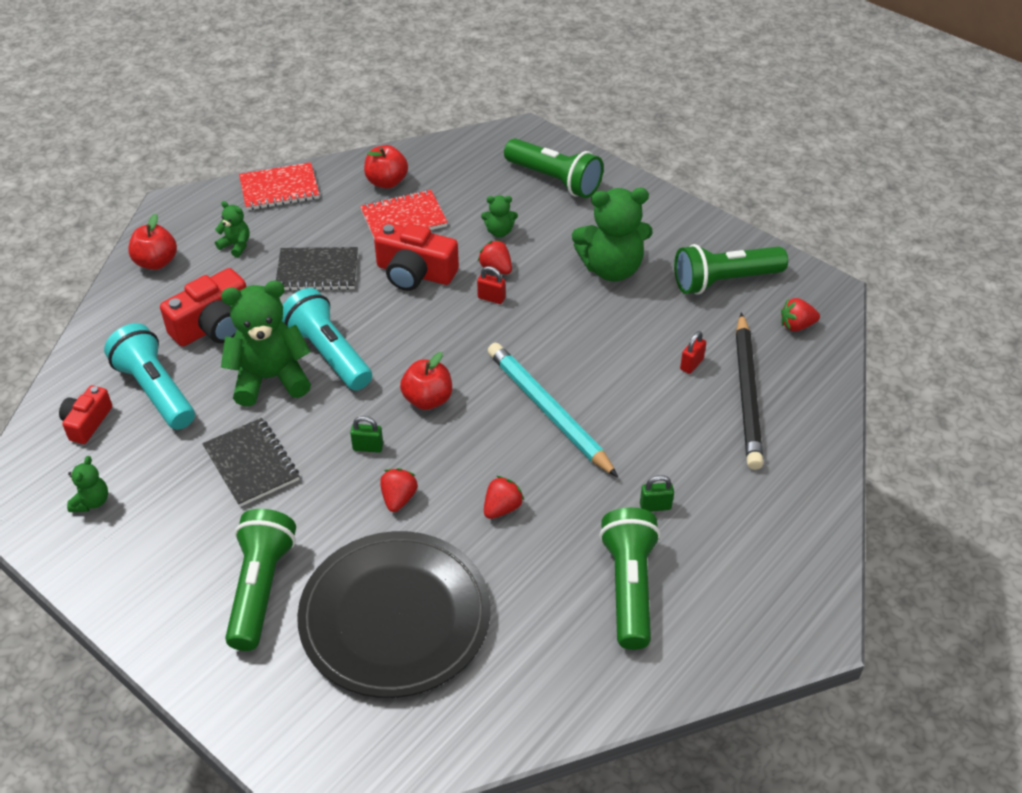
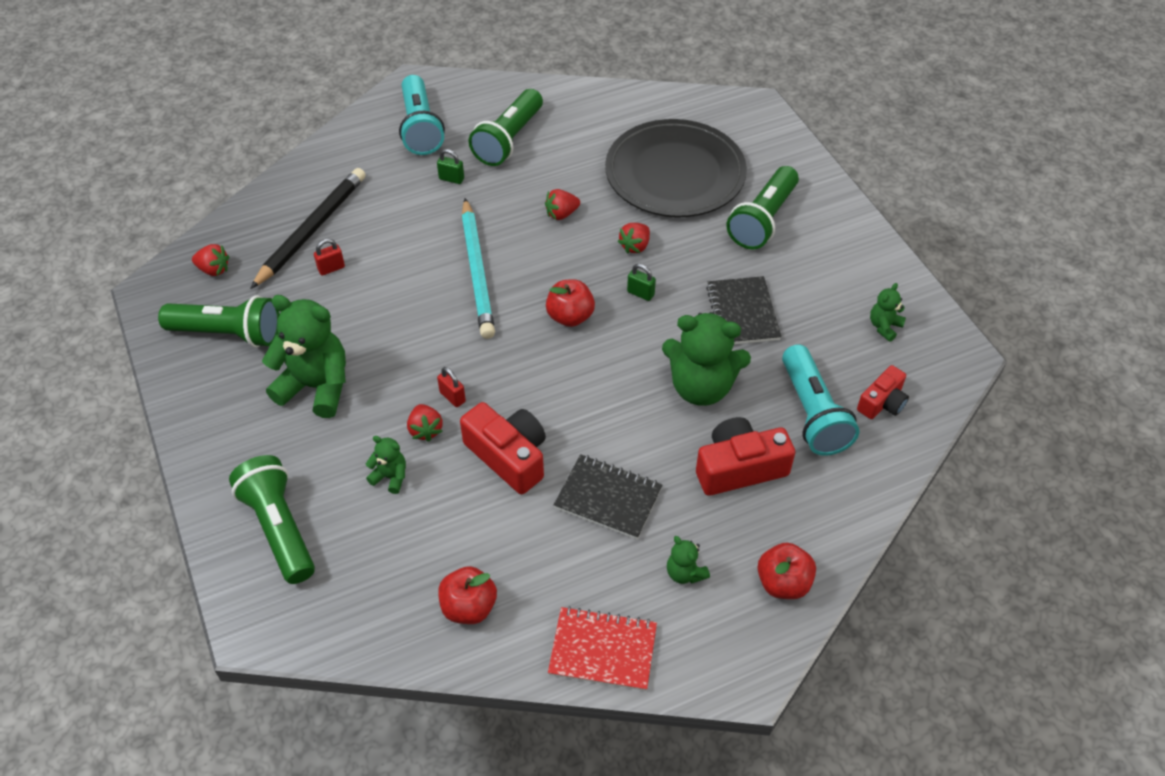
camera: 155 degrees left, 5 degrees up
(328, 353) = (637, 393): turquoise flashlight -> turquoise flashlight (420, 128)
(404, 218) = (480, 538): red notebook -> none

